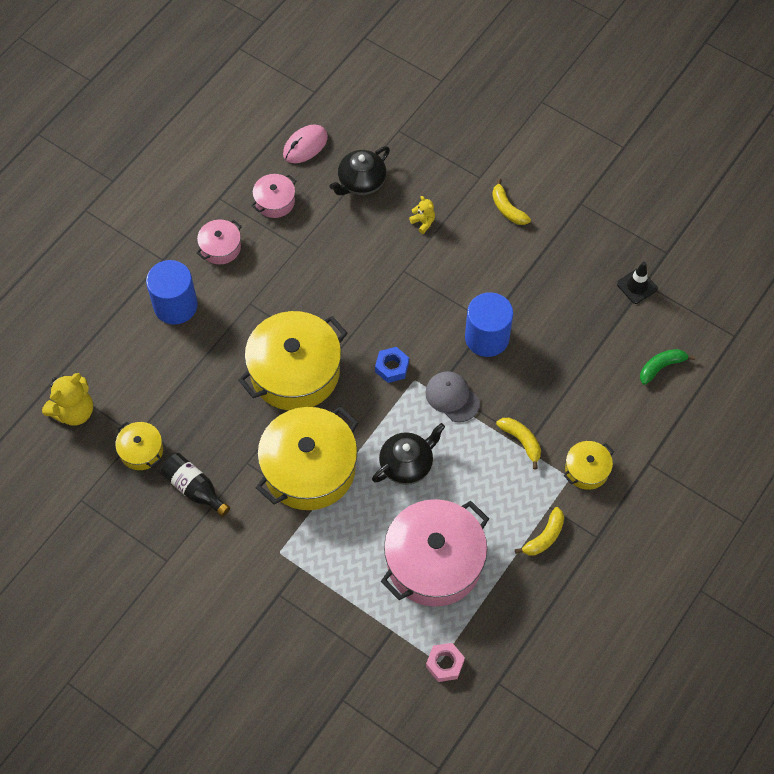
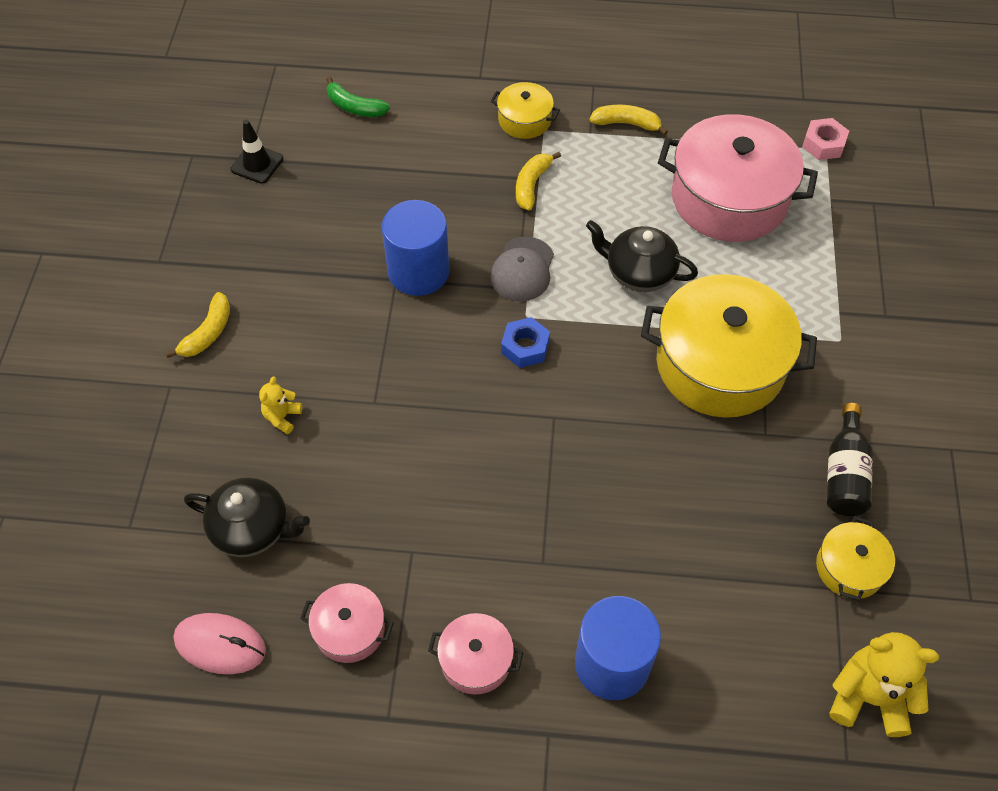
camera: 120 degrees left, 5 degrees down
(295, 372) = (606, 449): yellow pot -> none

